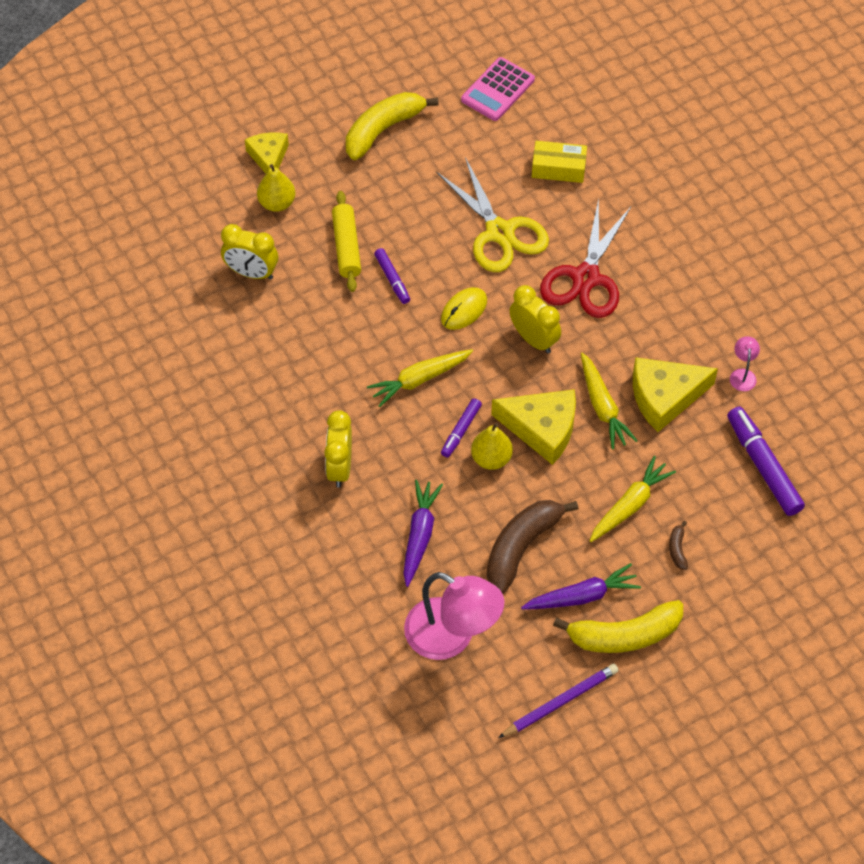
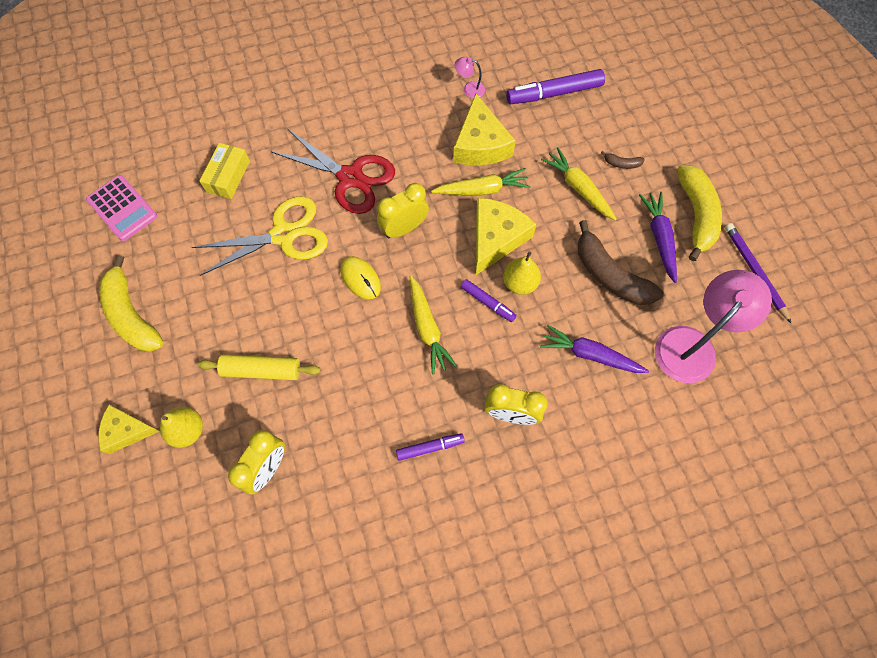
camera: 80 degrees left, 10 degrees up
(392, 279) = (311, 334): purple marker -> purple marker (430, 447)

